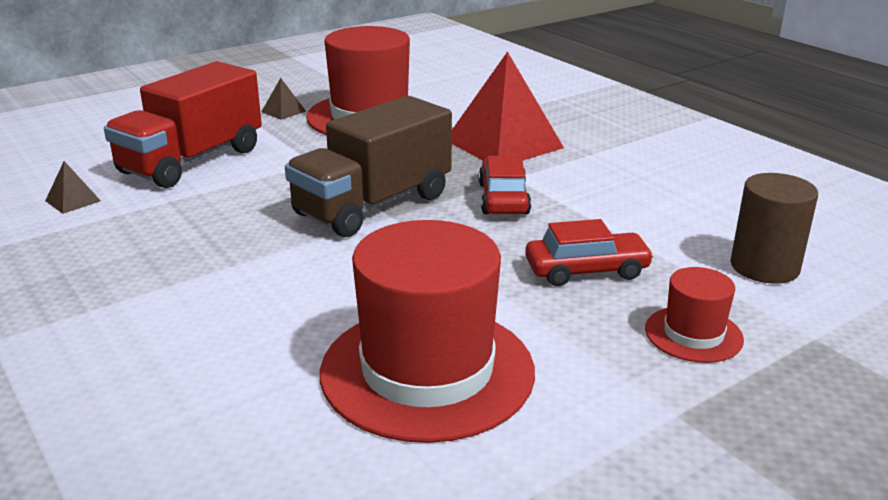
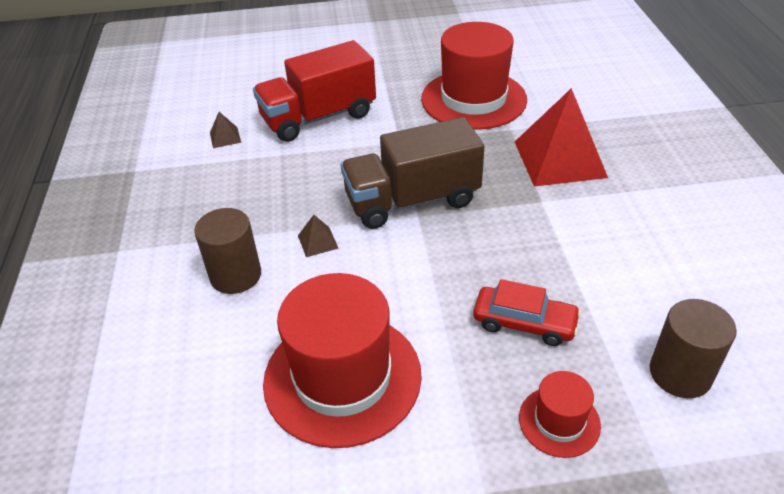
camera: 30 degrees right, 15 degrees up
(200, 319) = (235, 275): none -> brown cylinder
(283, 111) = (413, 78): brown pyramid -> brown pyramid (317, 242)
(503, 198) = (515, 223): red car -> none

